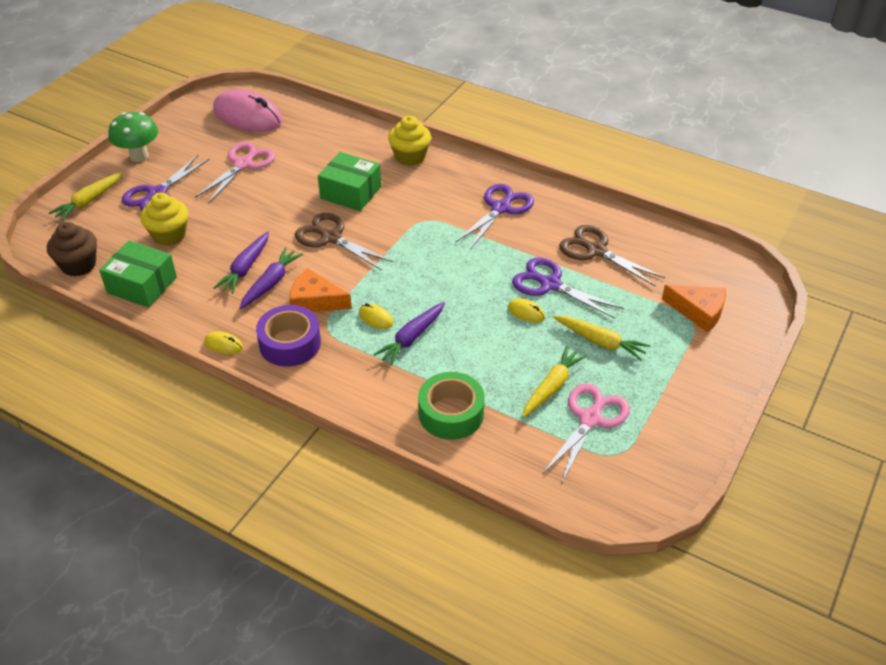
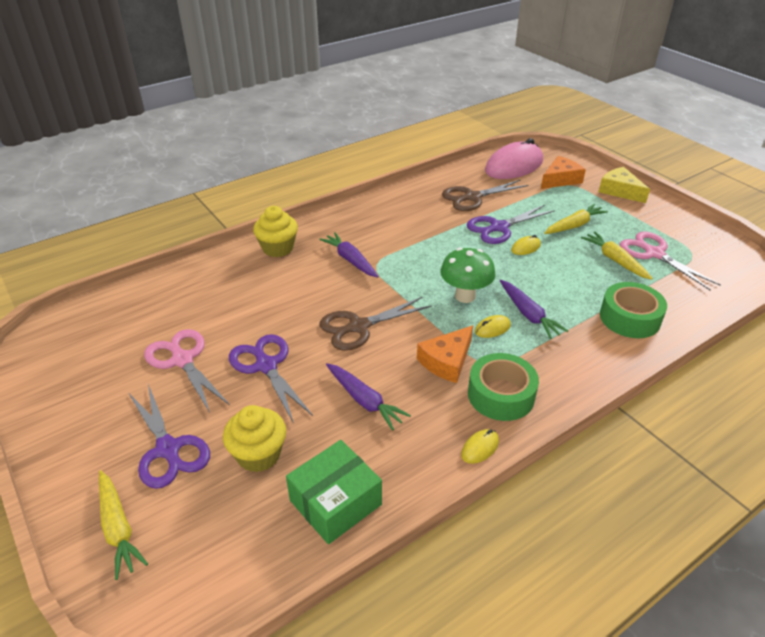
camera: 65 degrees left, 5 degrees down
(79, 265) = (249, 567): brown cupcake -> none
(139, 156) = (71, 451): green mushroom -> green mushroom (465, 296)
(247, 116) = (96, 335): pink mouse -> pink mouse (514, 166)
(271, 283) = (401, 387): purple carrot -> purple carrot (350, 260)
(290, 343) = (501, 395): purple tape -> green tape
(351, 192) = (299, 296): green box -> none
(501, 208) = (390, 222): purple scissors -> purple scissors (266, 365)
(716, 369) = (619, 191): none -> yellow cheese

